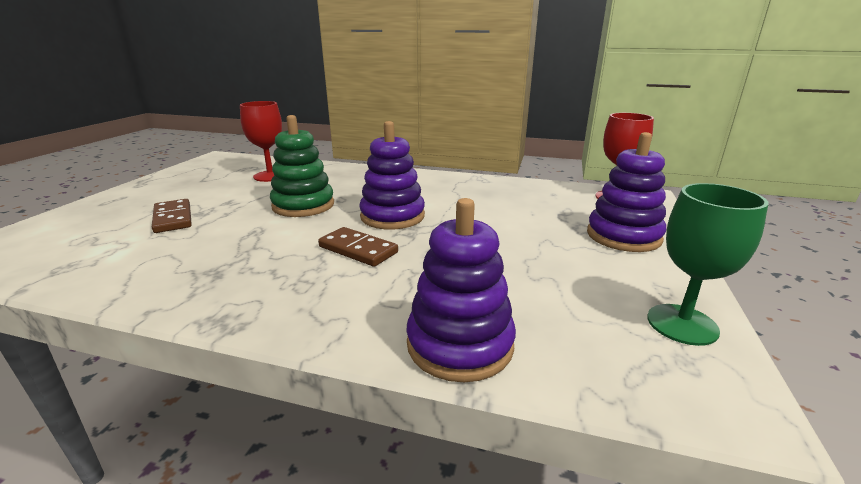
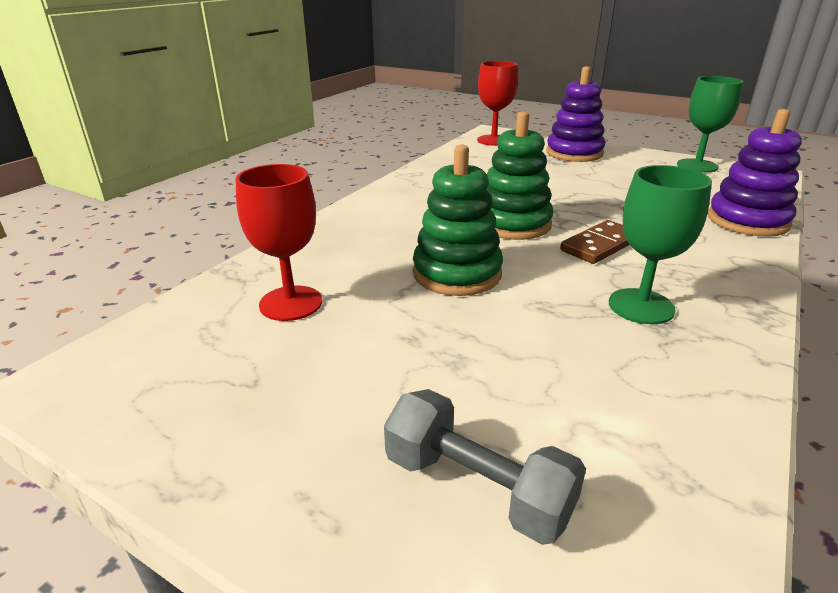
camera: 75 degrees left, 5 degrees up
(100, 223) = (477, 488): none -> grey dumbbell
(173, 218) = (475, 388): brown domino -> none
(247, 264) = (641, 306): none -> green goblet
(392, 216) = (513, 224): purple stacking toy -> green stacking toy

